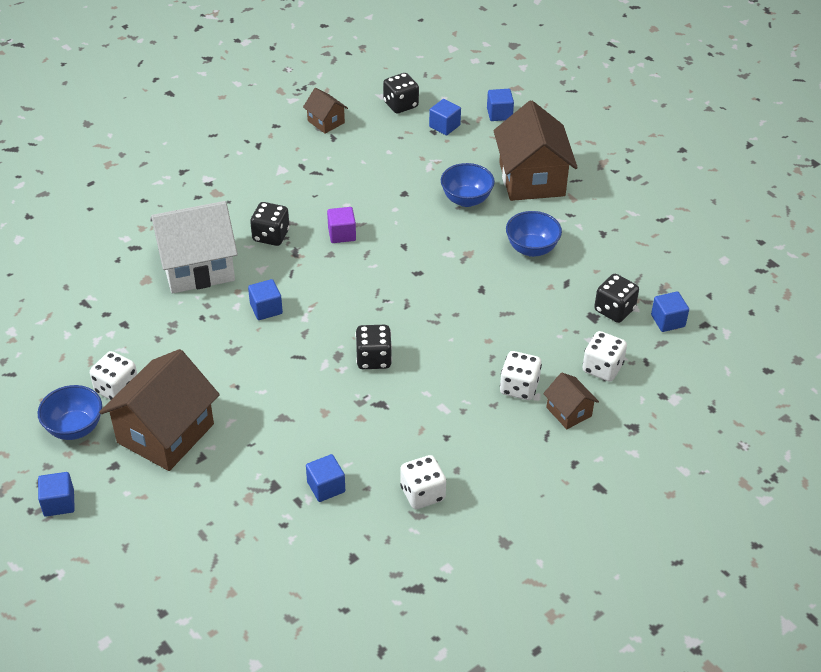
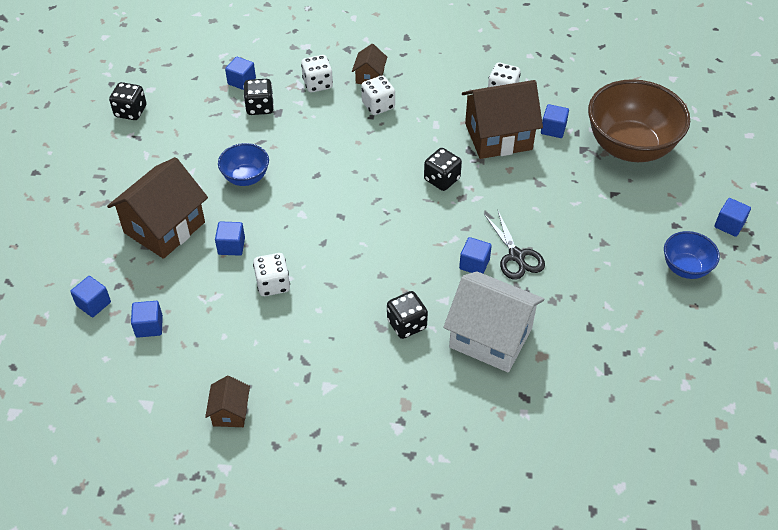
camera: 135 degrees left, 5 degrees up
(117, 389) = (634, 277): white dice -> white dice (273, 284)
(165, 433) = (625, 223): brown house -> brown house (498, 136)
(227, 523) = (630, 147): none -> brown bowl
(237, 338) = (516, 256): none -> black scissors
(342, 234) = (354, 285): purple cube -> none
(400, 105) = (148, 379): black dice -> black dice (131, 111)
(466, 199) = (231, 246): blue bowl -> blue cube

